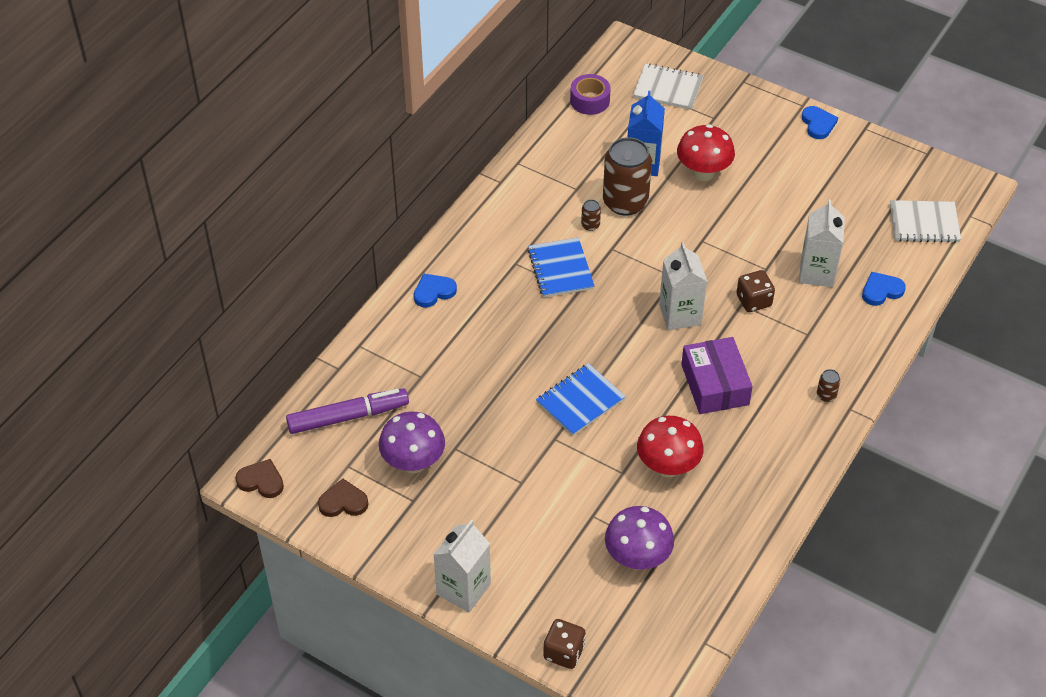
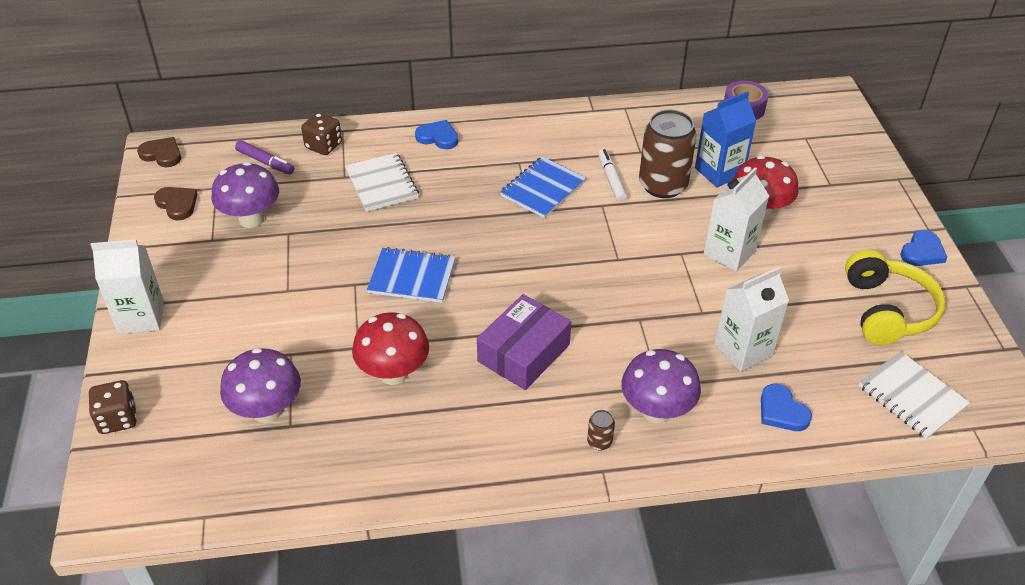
camera: 50 degrees right, 5 degrees down
(261, 481) = (162, 154): brown heart -> brown heart turned 45 degrees counterclockwise
(348, 417) = (265, 162): purple marker -> purple marker, size x0.60
(590, 225) = (611, 179): brown can -> white marker
(668, 88) = (821, 141): white notebook -> white notebook (381, 184)
(680, 314) = (579, 285): white carton -> white carton (729, 253)
(753, 301) = (653, 325): brown dice -> brown dice (323, 146)
(827, 350) = (656, 411): none -> purple mushroom
(849, 180) = (887, 310): none -> yellow headphones
(881, 290) = (782, 411): blue heart -> blue heart turned 150 degrees counterclockwise

